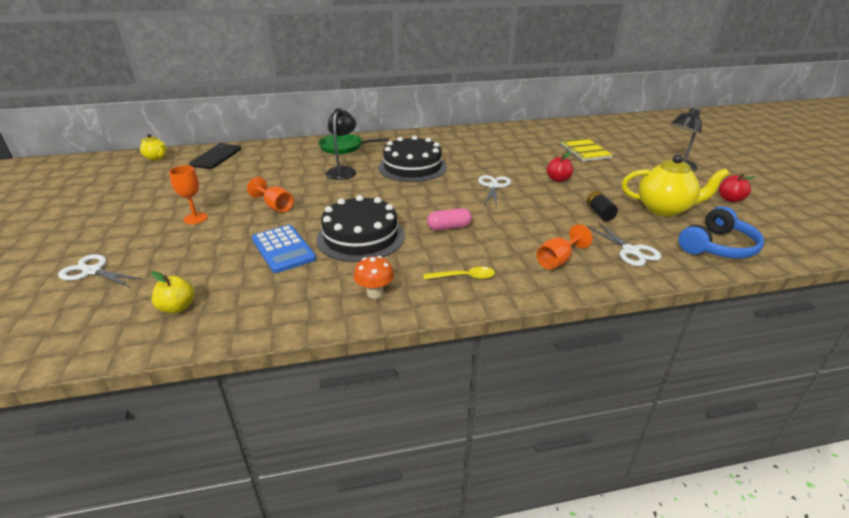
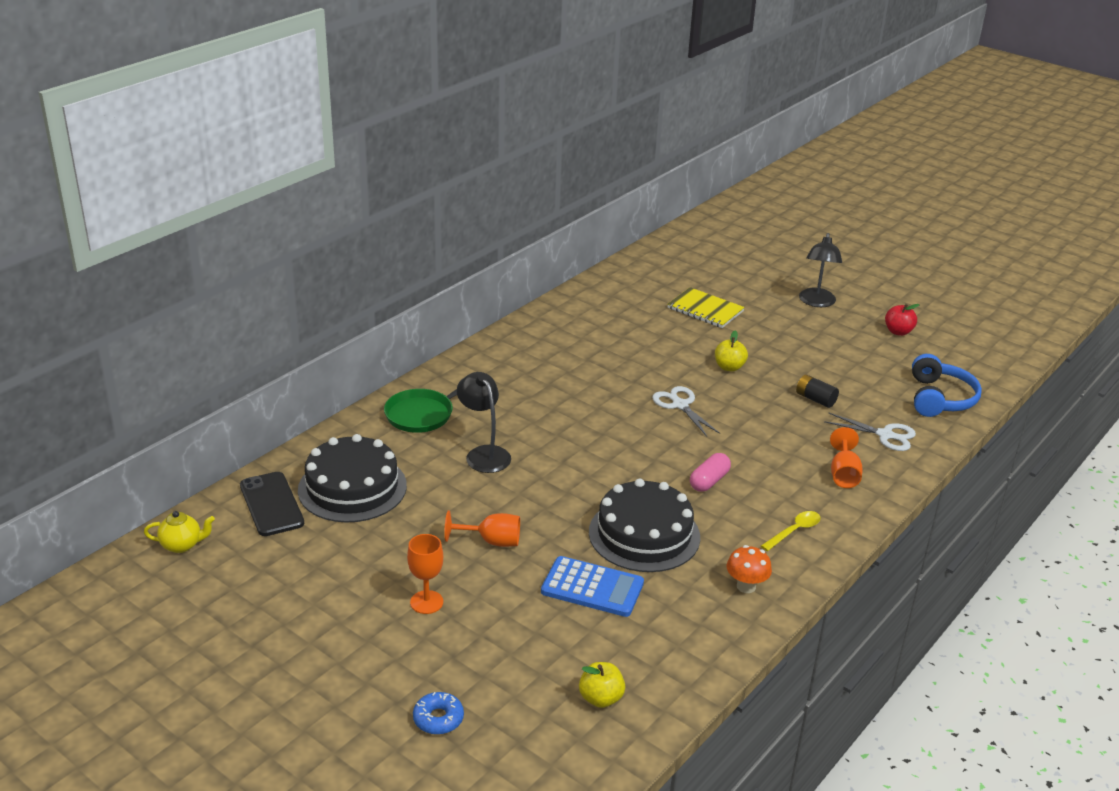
camera: 40 degrees left, 0 degrees up
(92, 271) = (438, 719): white scissors -> blue donut
(412, 167) = (556, 413): black cake -> black cake (352, 487)
(558, 179) = (729, 367): red apple -> yellow apple
(664, 209) = (860, 369): yellow teapot -> none

